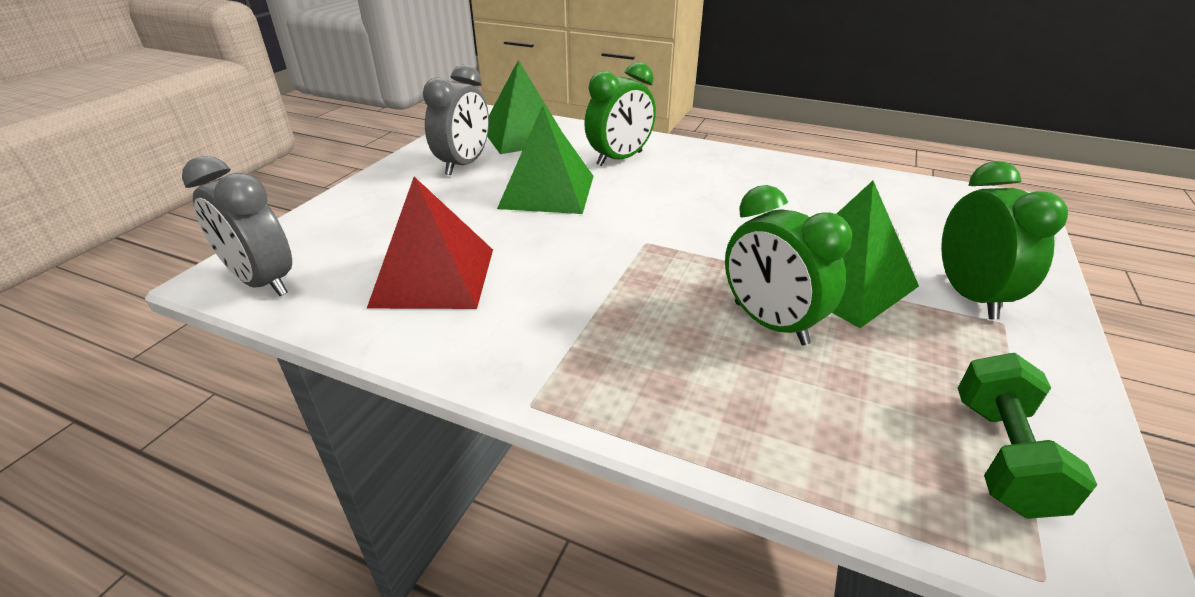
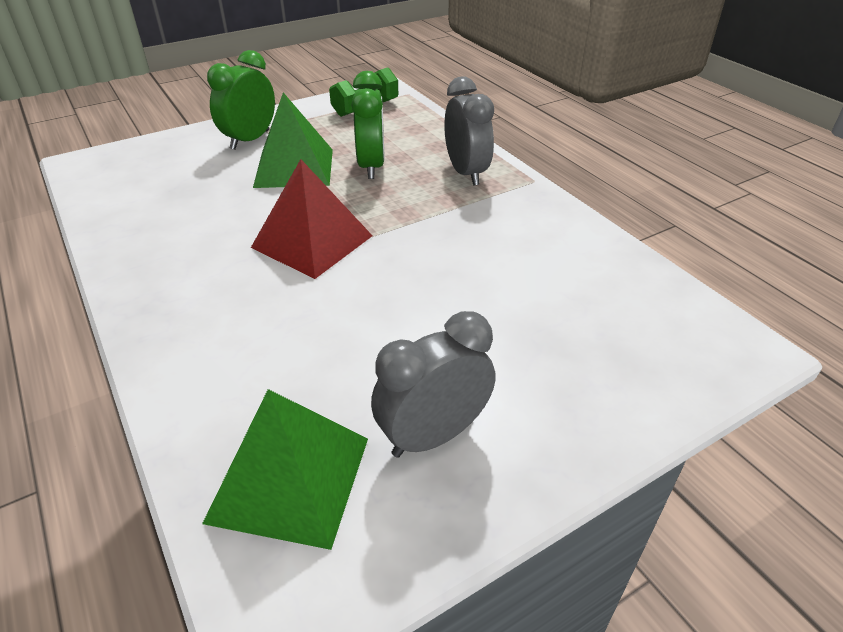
camera: 145 degrees left, 5 degrees up
(263, 282) = (704, 325): grey clock -> grey clock (466, 173)
(433, 276) = (553, 272): red pyramid -> red pyramid (312, 241)
(547, 191) = (381, 330): green pyramid -> none
(619, 159) = (245, 348): green clock -> none

